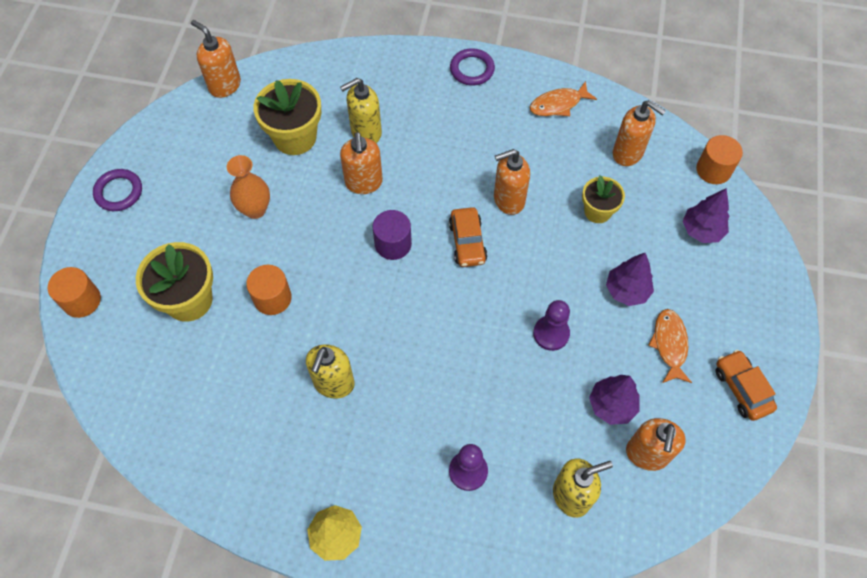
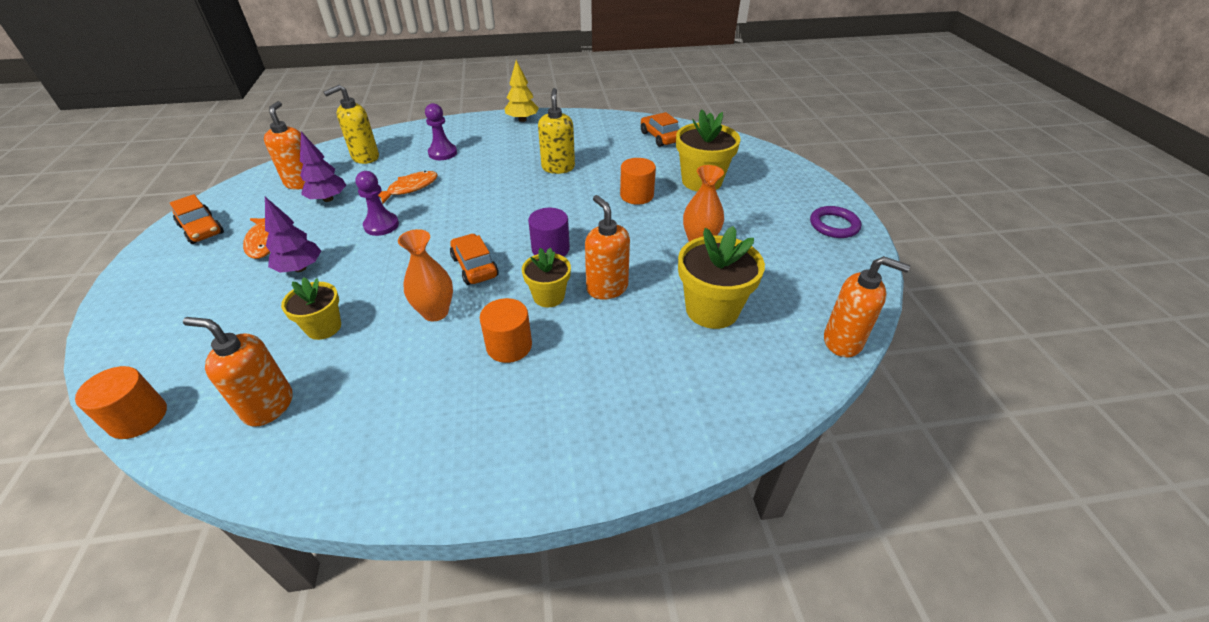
camera: 160 degrees right, 20 degrees down
(81, 300) = (780, 165): orange cylinder -> orange cylinder (509, 346)
(174, 413) = (660, 137): none -> orange car
(365, 132) = (634, 336): yellow soap dispenser -> none
(414, 188) = (549, 296): none -> yellow flower pot
(472, 69) = (522, 468): purple ring -> none
(508, 200) = (435, 312): orange soap dispenser -> orange vase
(558, 104) = (372, 450): orange fish -> orange fish (410, 188)
(701, 230) = (190, 340): purple tree -> none

